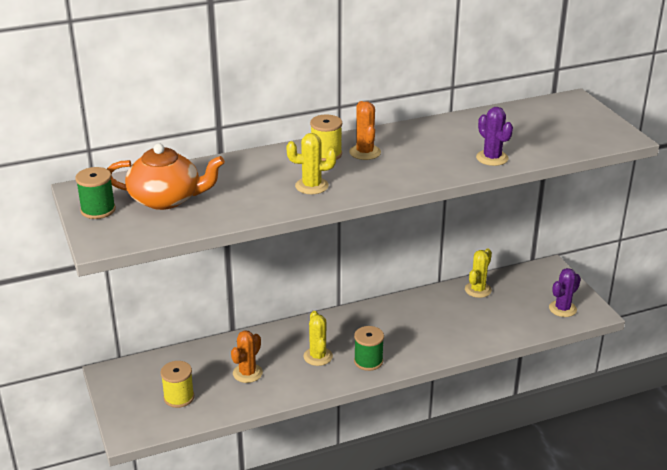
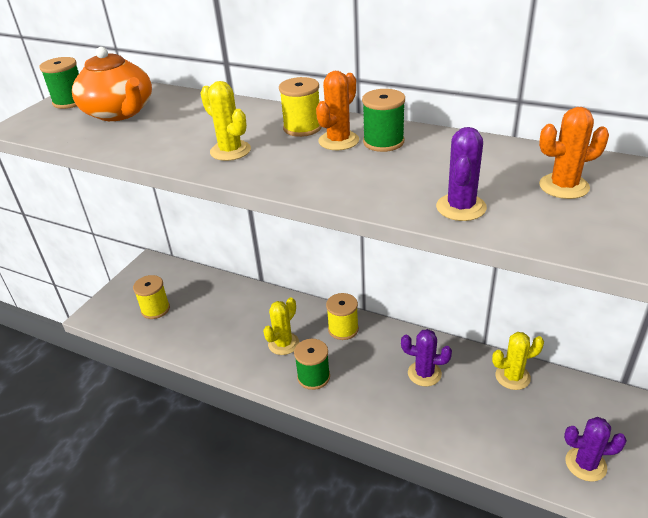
camera: 50 degrees right, 5 degrees up
(247, 373) = (219, 322): orange cactus -> orange cactus (564, 186)
(344, 324) = (343, 329): none -> yellow spool
(391, 142) = (383, 142): none -> green spool
(430, 318) = (424, 373): none -> purple cactus

